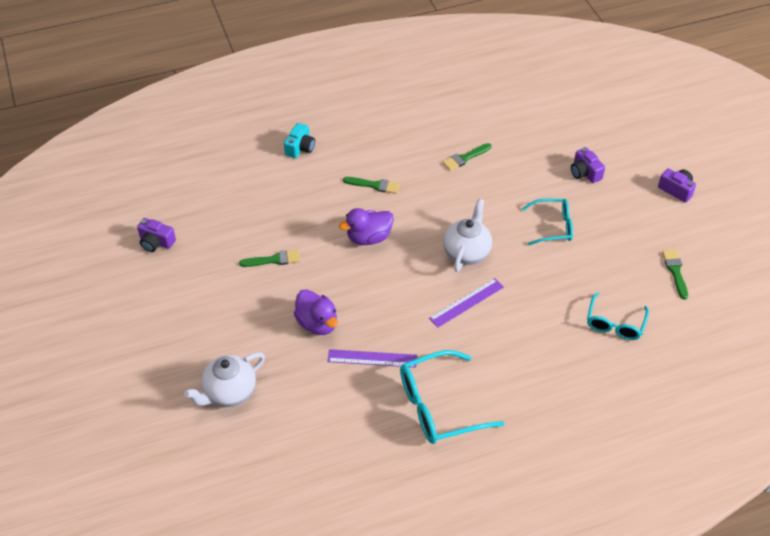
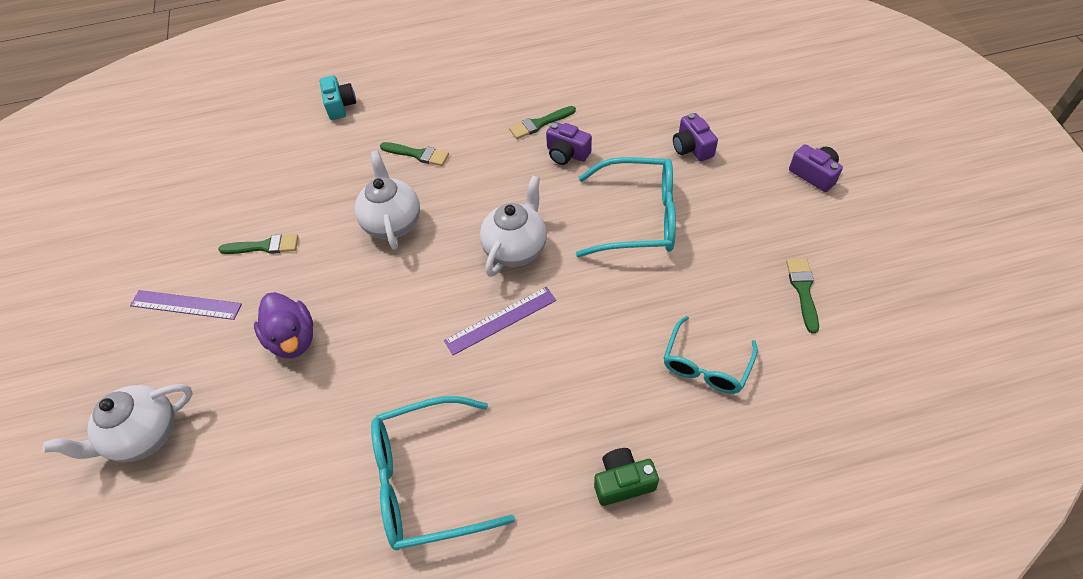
camera: 10 degrees right, 5 degrees up
(156, 242) = (129, 216): purple camera -> purple camera (567, 153)
(300, 148) = (340, 105): turquoise camera -> turquoise camera turned 45 degrees counterclockwise
(368, 237) = (392, 222): purple duck -> white teapot
(372, 358) = (351, 396): purple ruler -> purple ruler (186, 305)
(553, 226) = (638, 218): turquoise glasses -> turquoise glasses, size x1.58
(570, 398) = (623, 482): none -> green camera

